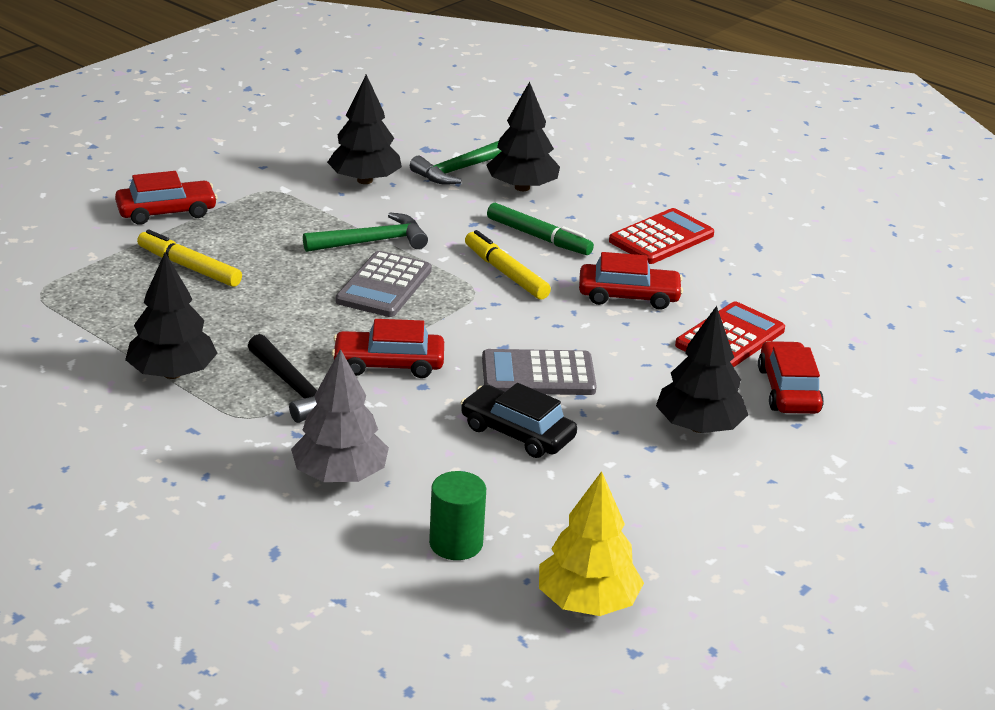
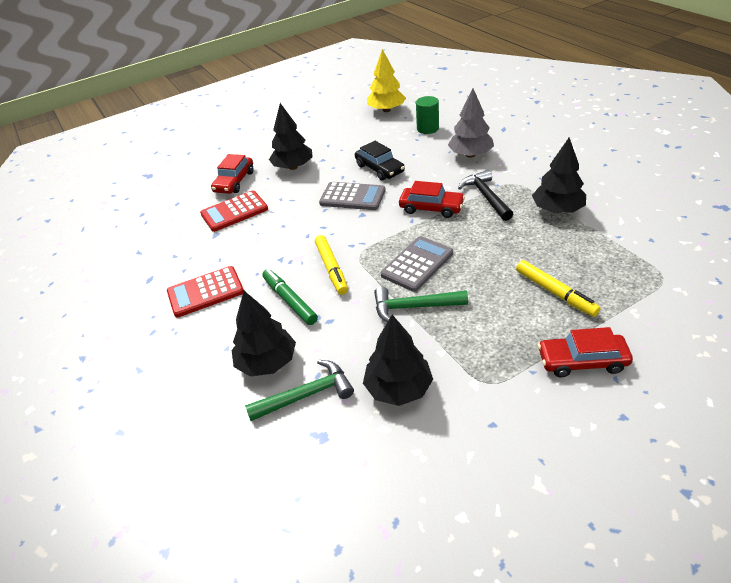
camera: 155 degrees left, 10 degrees up
(628, 296) = (267, 244): red car -> none

